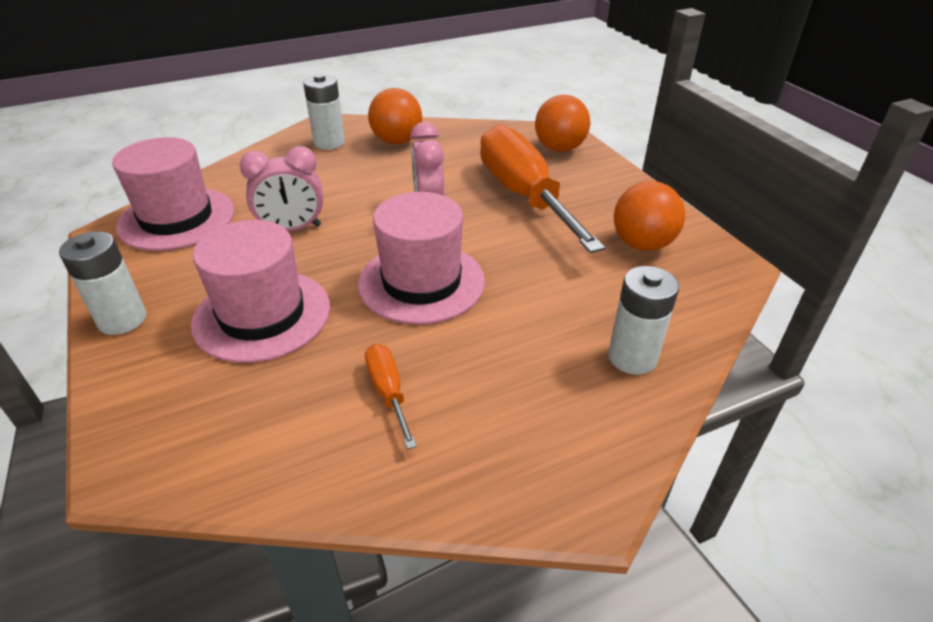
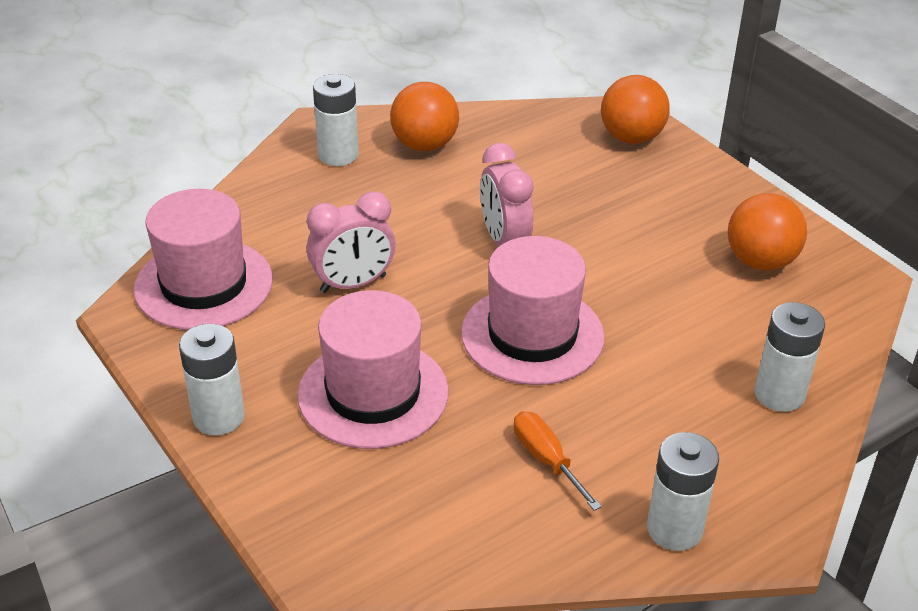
camera: 10 degrees left, 0 degrees up
(488, 479) = (674, 529): none -> white battery
(524, 195) = (609, 210): orange screwdriver -> none

